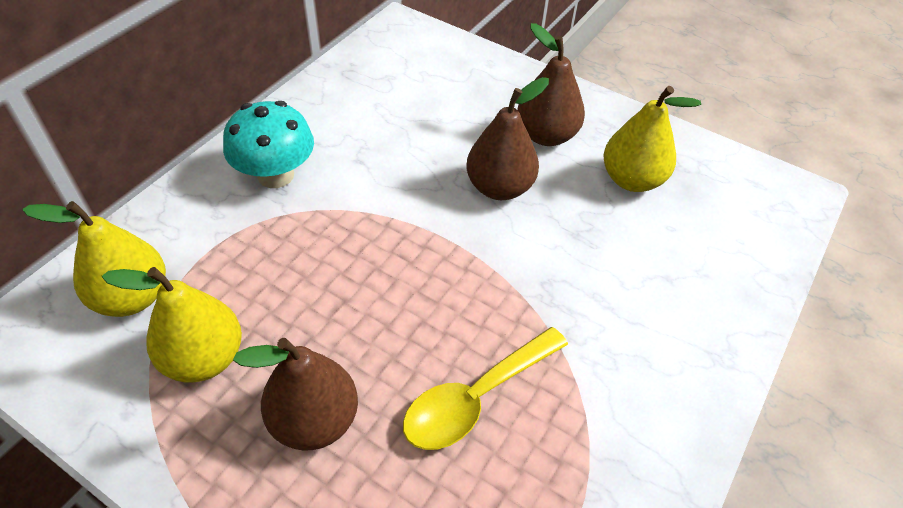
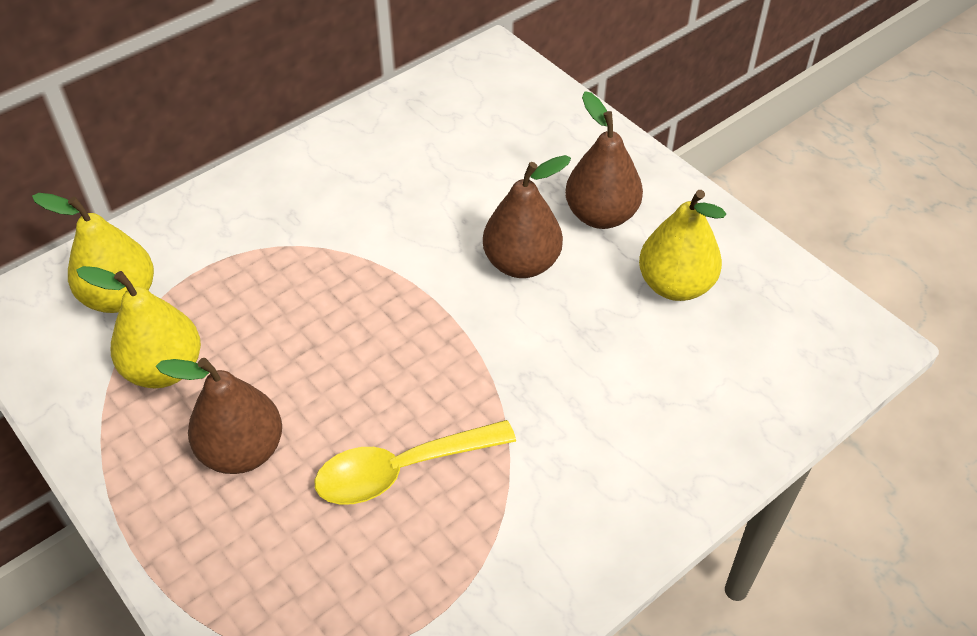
camera: 20 degrees right, 0 degrees up
(275, 175) = (295, 202): turquoise mushroom -> none

